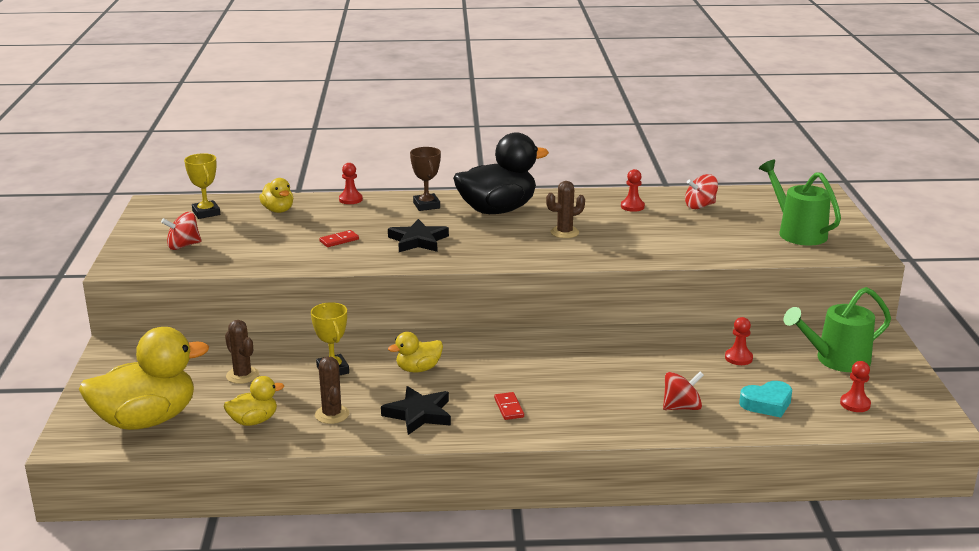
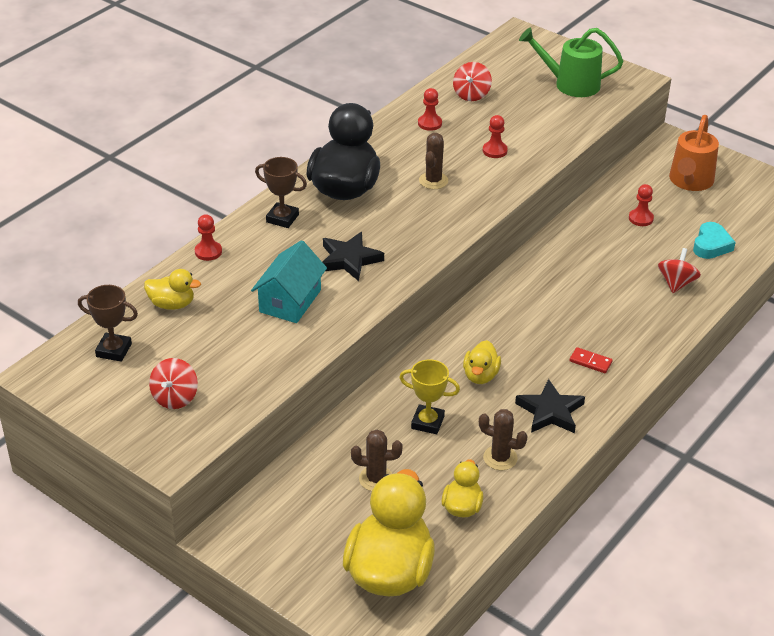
camera: 50 degrees left, 15 degrees up
(206, 213) = (114, 350): yellow trophy -> brown trophy
(339, 240) = (290, 301): red domino -> turquoise house
(836, 360) = (690, 182): green watering can -> orange watering can
(855, 404) = (750, 211): red pawn -> red pawn (494, 151)

